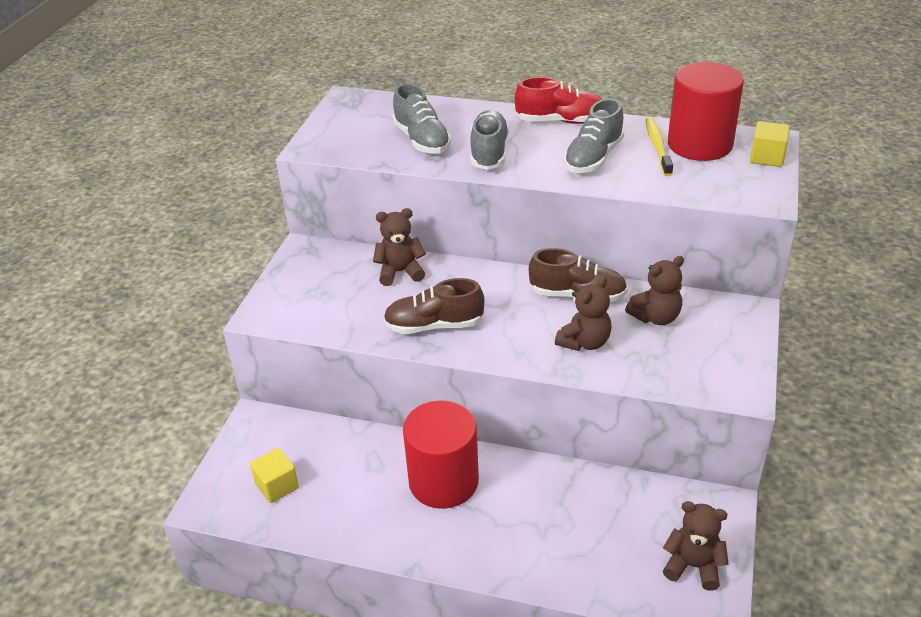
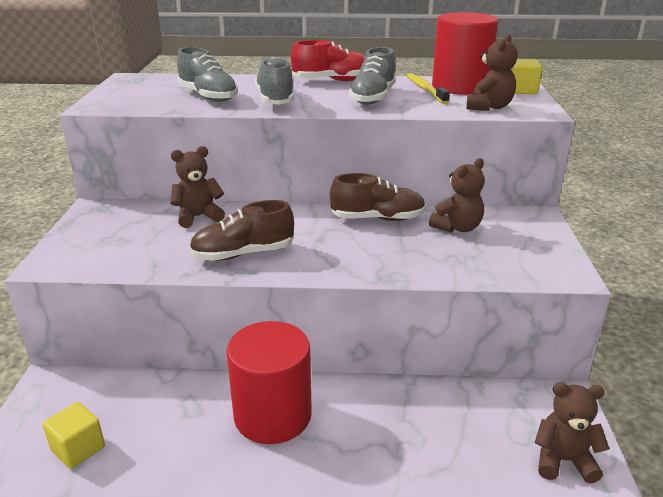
camera: 15 degrees left, 10 degrees down
(584, 342) = (399, 252): brown teddy bear -> brown teddy bear (489, 107)

